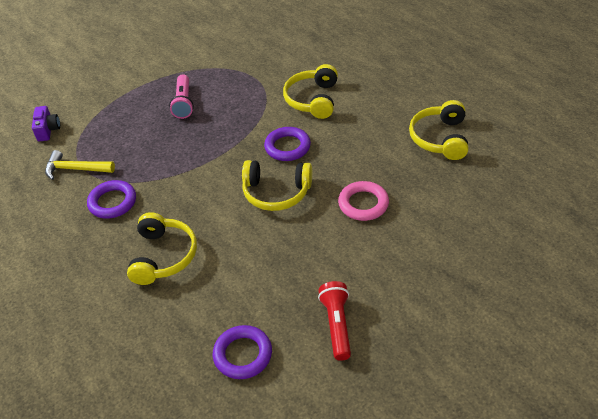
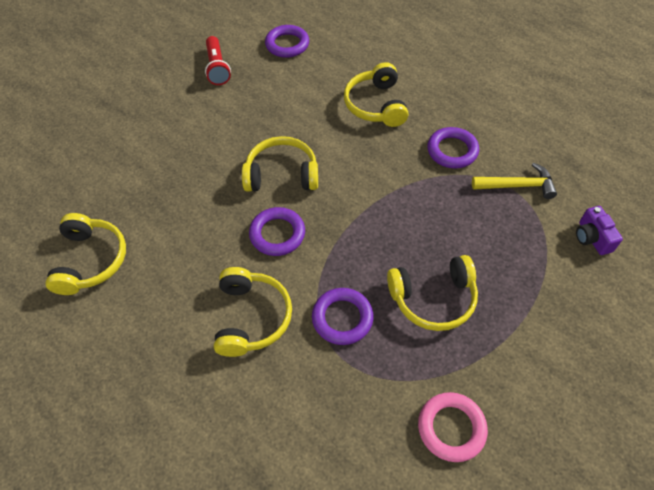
camera: 170 degrees right, 10 degrees up
(183, 103) = (433, 298): pink flashlight -> yellow headphones
(250, 96) = (342, 318): none -> purple ring
(363, 204) = (190, 169): pink ring -> pink ring (451, 428)

